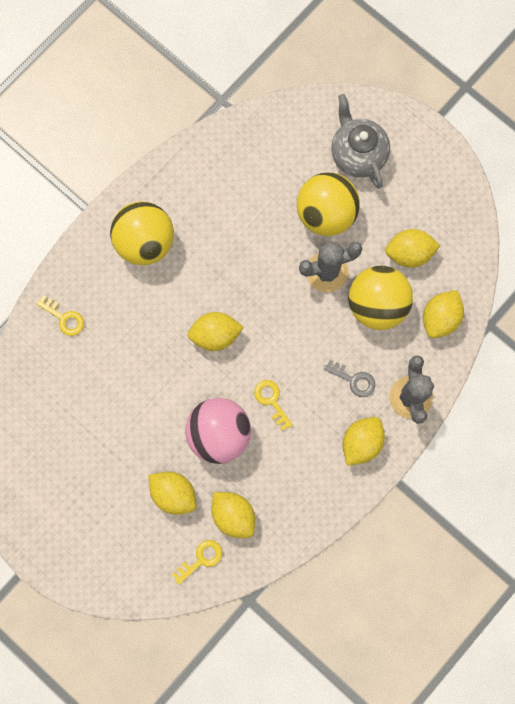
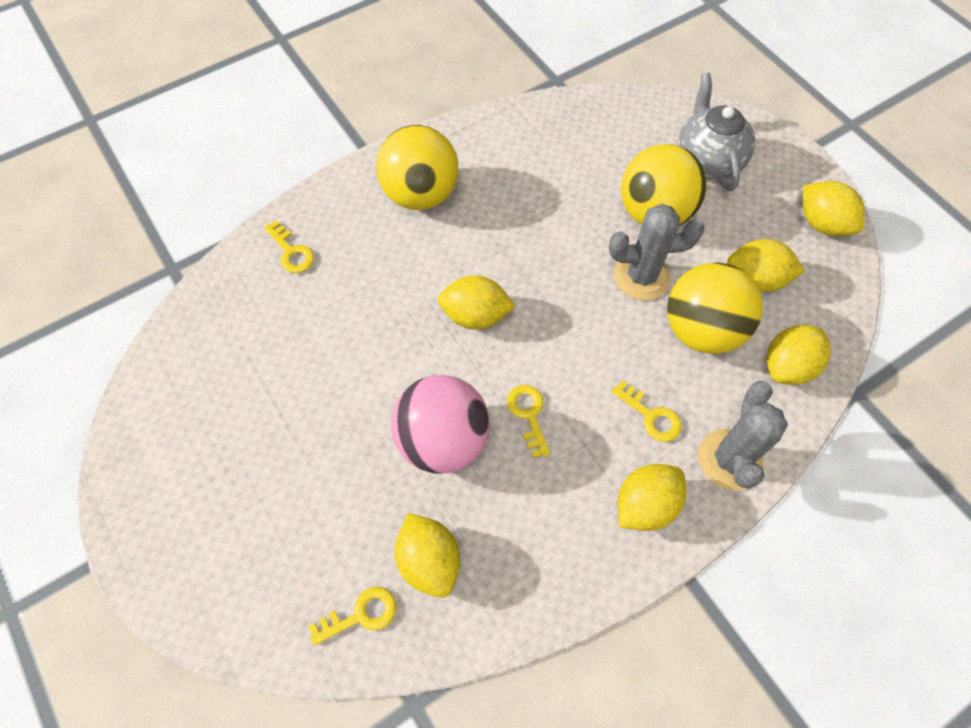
camera: 15 degrees right, 15 degrees down
(173, 494) = (353, 506): yellow lemon -> yellow lemon (822, 223)
(353, 380) = (650, 416): grey key -> yellow key

